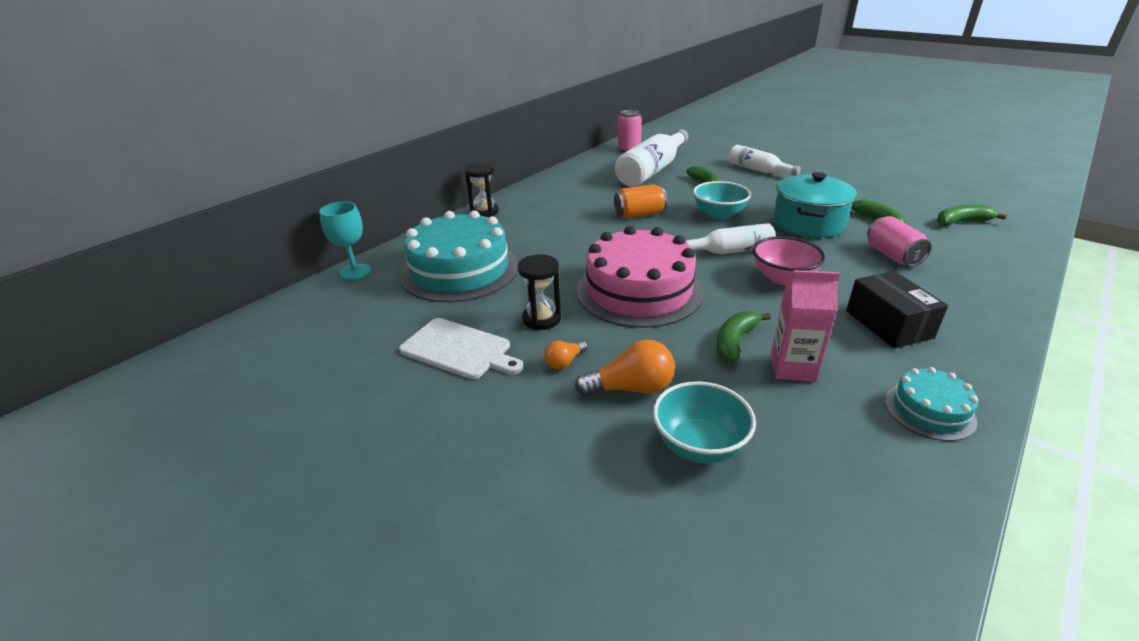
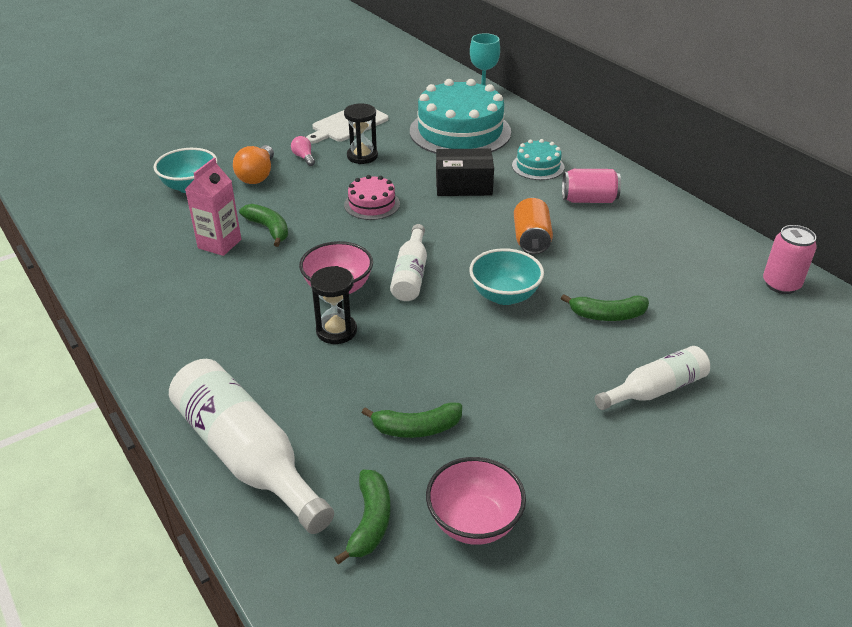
camera: 105 degrees right, 5 degrees up
(484, 212) = (579, 151): black hourglass -> black hourglass (336, 331)
(564, 362) = (304, 157): orange light bulb -> pink light bulb
(639, 291) = (372, 204): pink cake -> pink cake, size x0.48
(652, 170) = (679, 284): white bottle -> white bottle (247, 456)
(808, 223) = (446, 359): turquoise pot -> none
(888, 324) = (225, 317): black box -> black box (463, 185)
(892, 255) = (329, 389): pink can -> pink can (589, 200)
(915, 198) = (474, 522): none -> pink bowl
(929, 410) = (129, 284): turquoise cake -> turquoise cake (538, 166)

